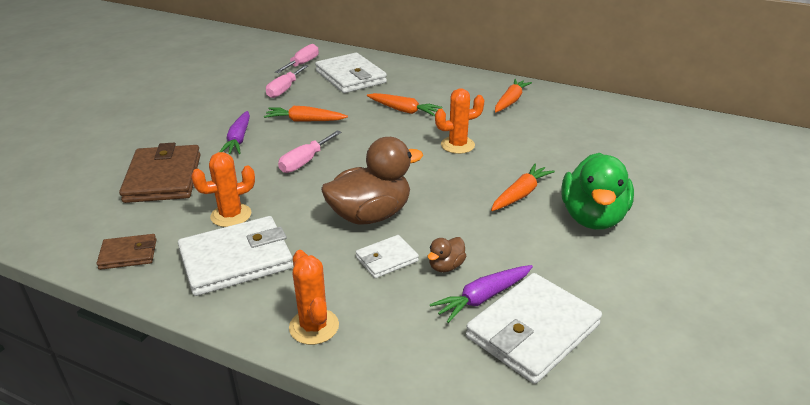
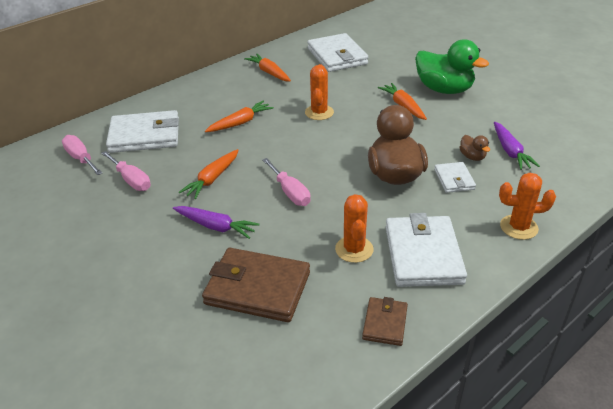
camera: 65 degrees left, 5 degrees up
(533, 331) = (546, 142): white wallet -> white wallet (337, 56)

